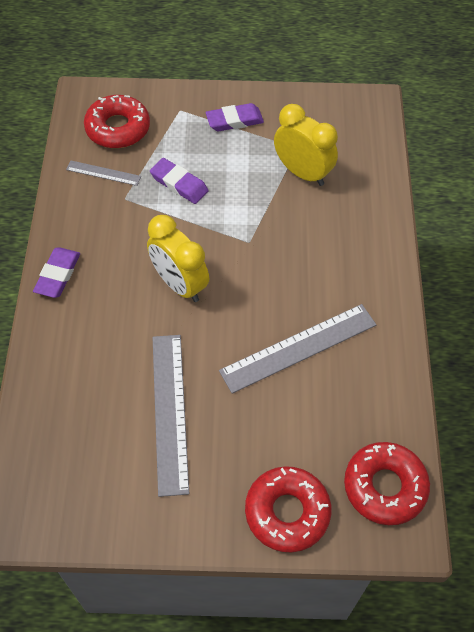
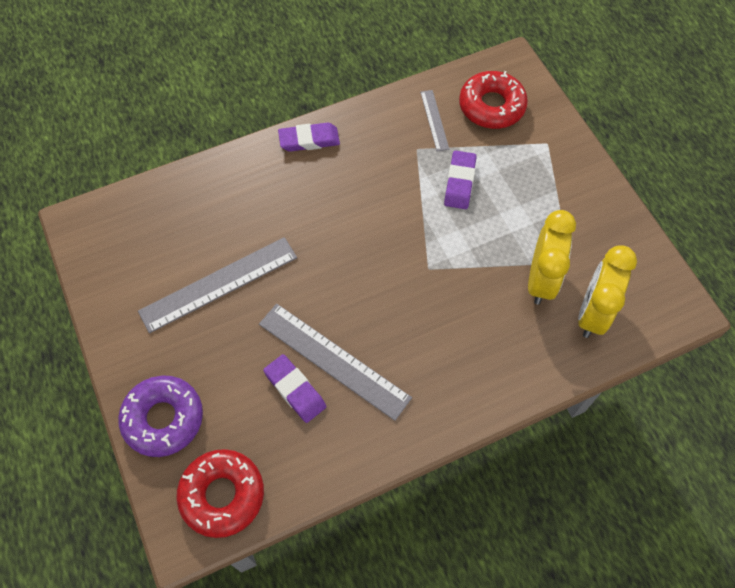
camera: 65 degrees right, 5 degrees up
(179, 284) = (349, 233): yellow clock -> yellow clock (592, 313)
(234, 120) = (566, 193): purple eraser -> purple eraser (295, 390)
(287, 512) = (163, 419): red donut -> purple donut

